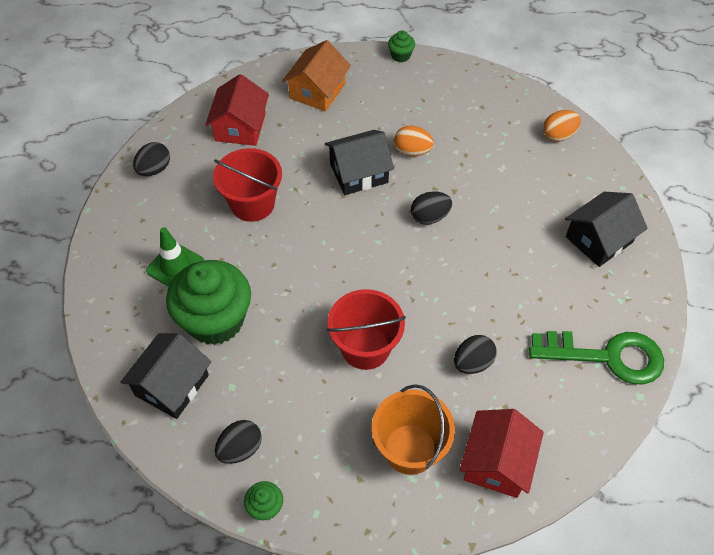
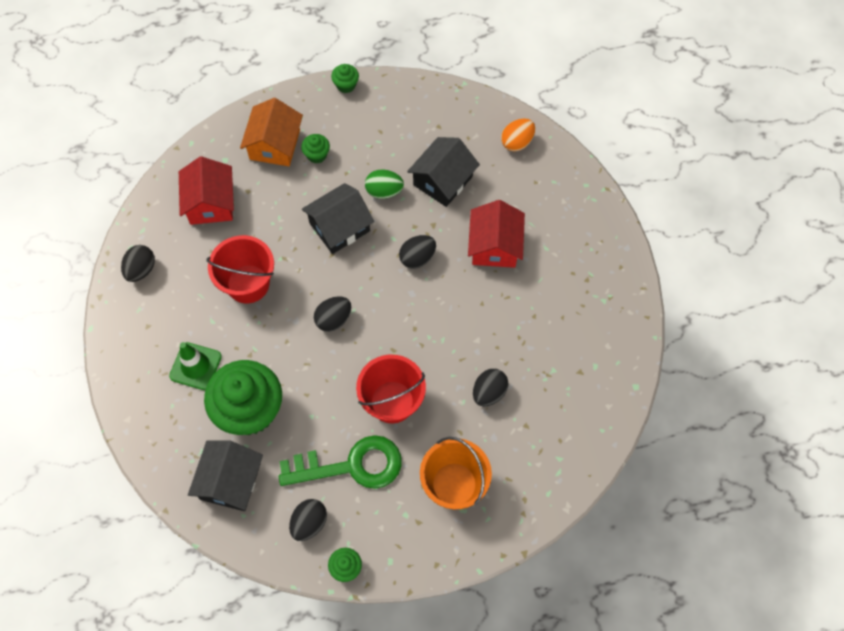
camera: 15 degrees left, 10 degrees up
(327, 254) = (333, 319): none -> black egg
(355, 107) = (317, 155): none -> green cupcake
(412, 151) = (384, 191): orange egg -> green egg
(497, 462) = (529, 477): red house -> red house (494, 246)
(599, 239) = (574, 244): black house -> black house (443, 180)
(607, 356) = (602, 357): green key -> green key (351, 465)

